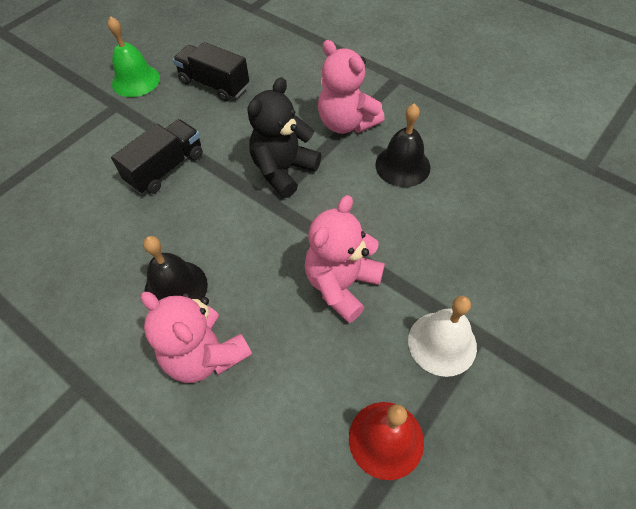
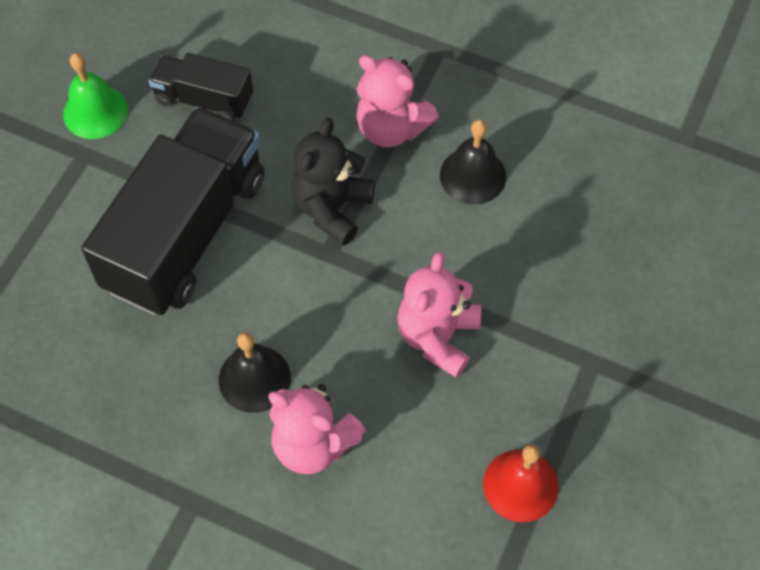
camera: 15 degrees left, 5 degrees up
(166, 168) = (186, 233): black truck -> black truck, size x1.98
(442, 343) = (557, 378): white bell -> none

